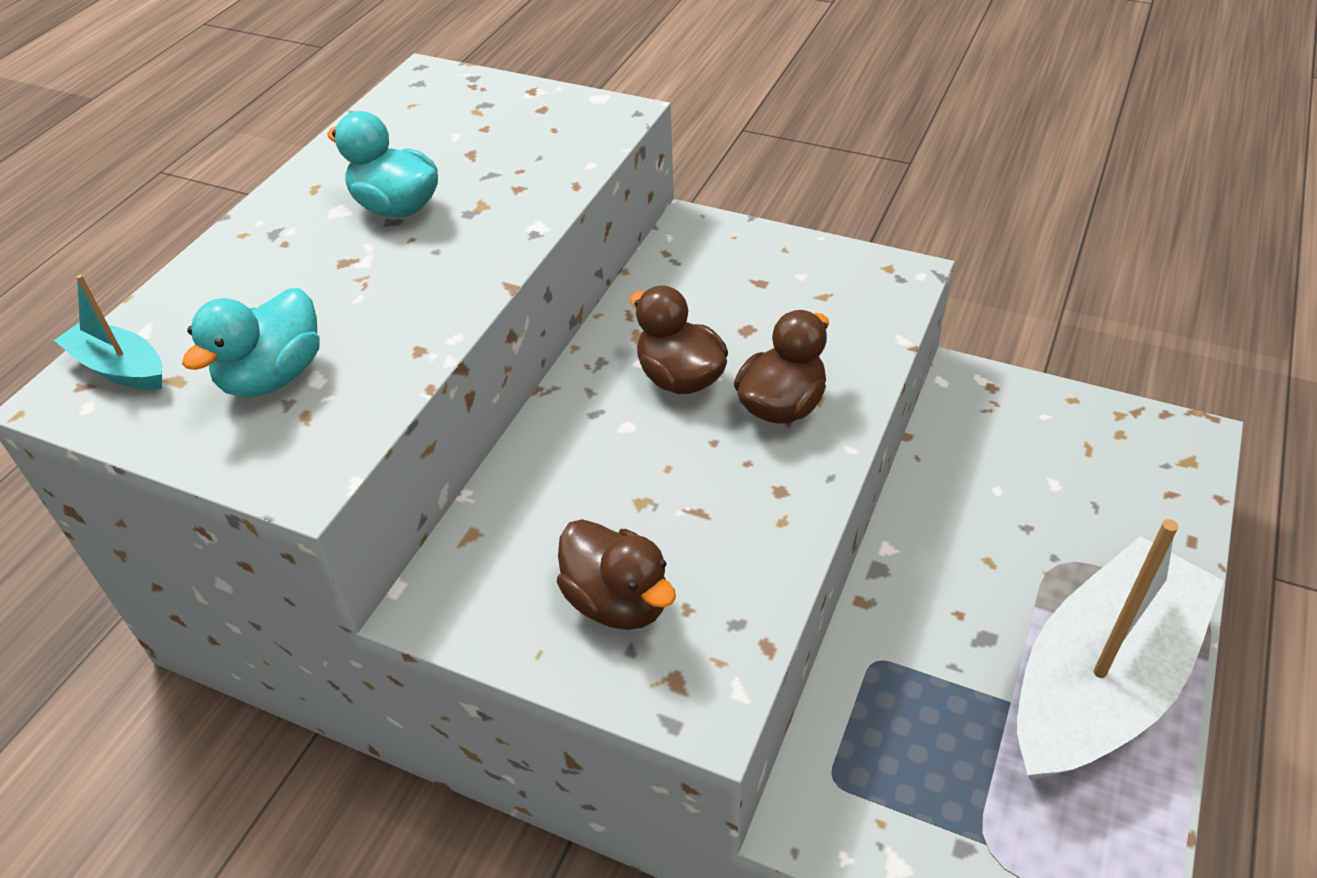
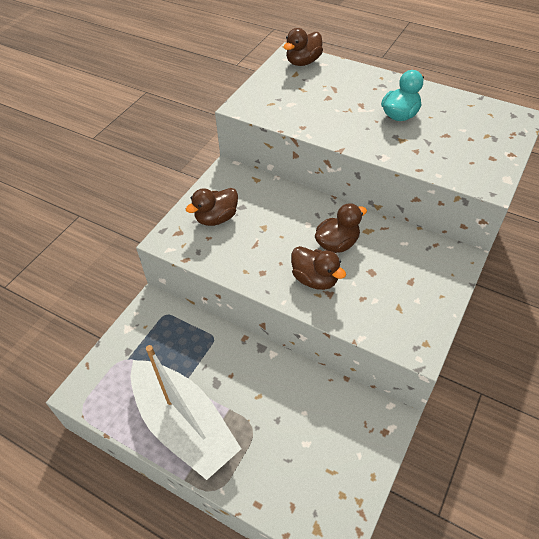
camera: 95 degrees right, 5 degrees up
(120, 368) = (303, 62): turquoise boat -> brown duck
(273, 376) = (293, 94): turquoise duck -> none

